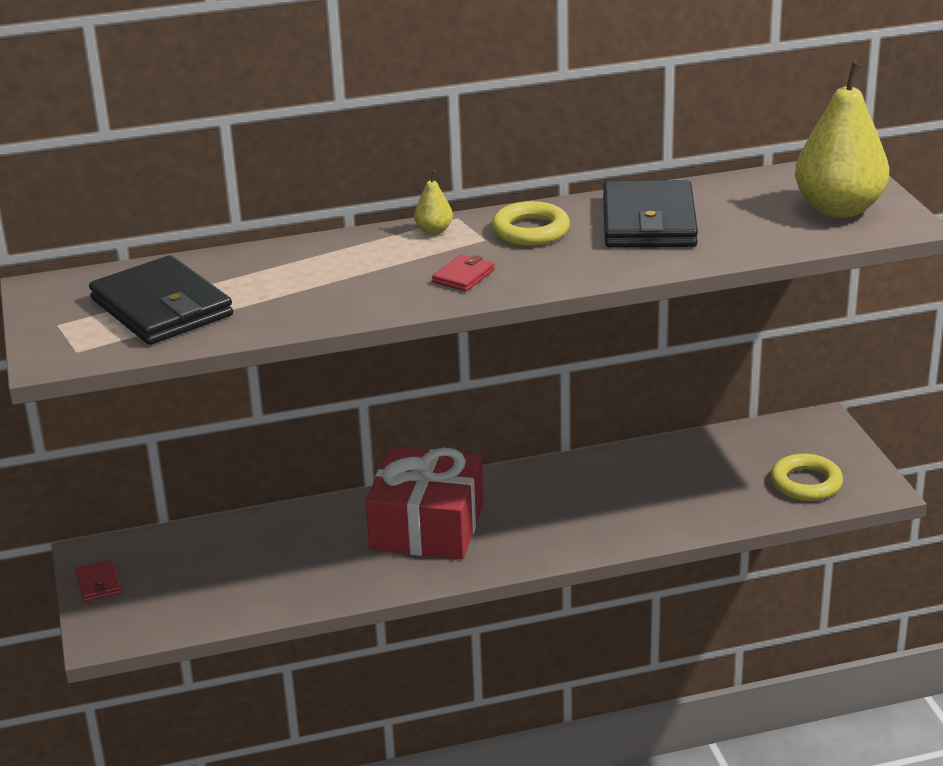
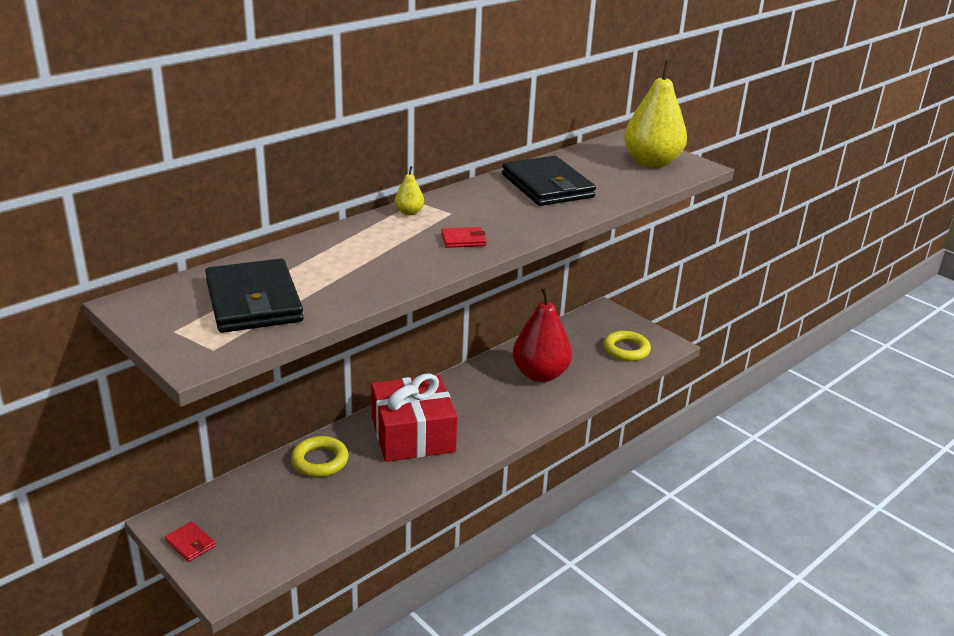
camera: 30 degrees left, 0 degrees up
(162, 307) = (254, 301): black wallet -> black wallet turned 45 degrees clockwise
(463, 276) = (463, 240): red wallet -> red wallet turned 75 degrees clockwise
(530, 231) = (476, 203): yellow ring -> yellow ring (320, 461)
(653, 489) = (540, 374): none -> red pear

